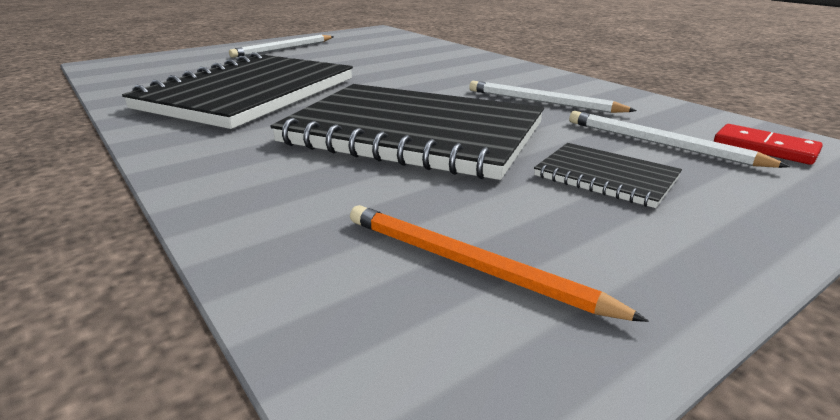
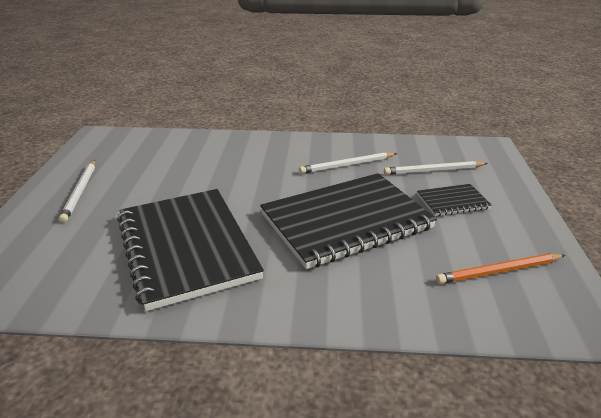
camera: 50 degrees left, 5 degrees up
(764, 148) = (461, 154): red domino -> none

